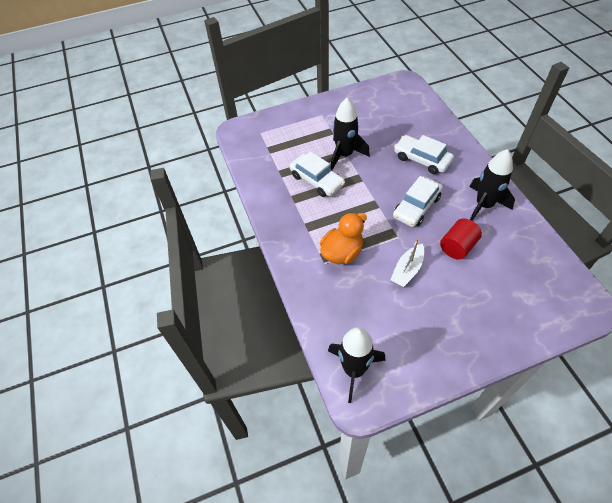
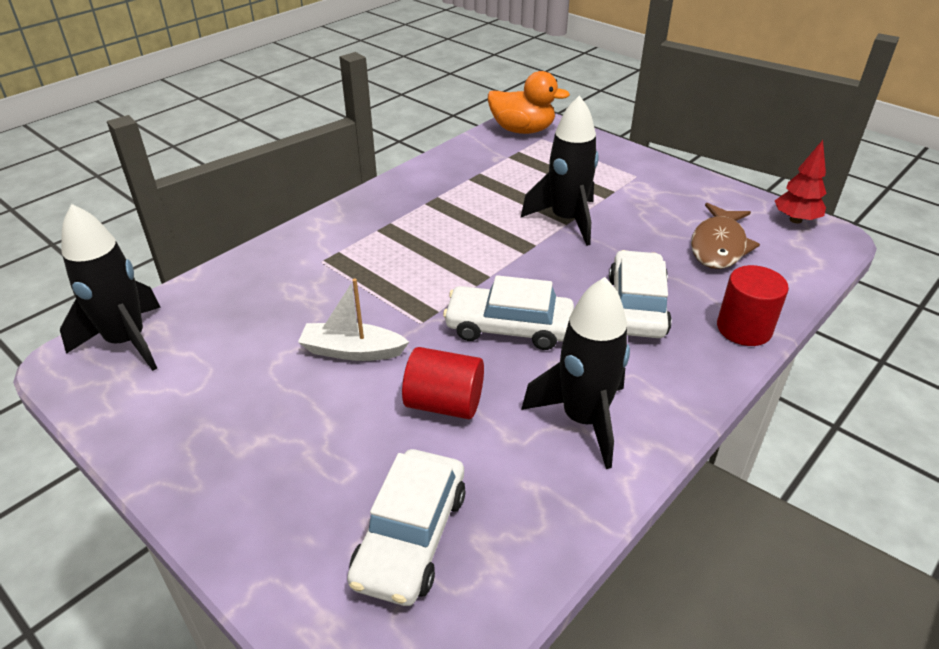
camera: 60 degrees right, 15 degrees down
(317, 180) = (486, 209): white car -> white car (410, 536)
(342, 252) = (352, 272): orange duck -> orange duck (522, 130)
(388, 84) = (795, 220): none -> red tree
(394, 115) = (719, 246): none -> brown fish
(451, 135) = (744, 328): none -> red cylinder

